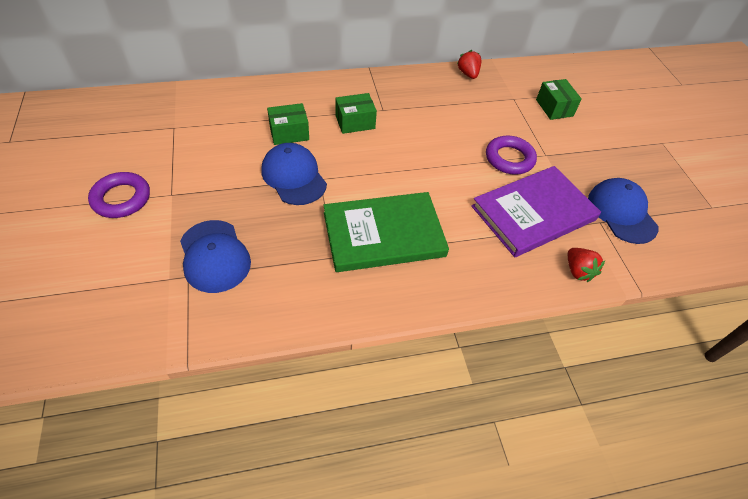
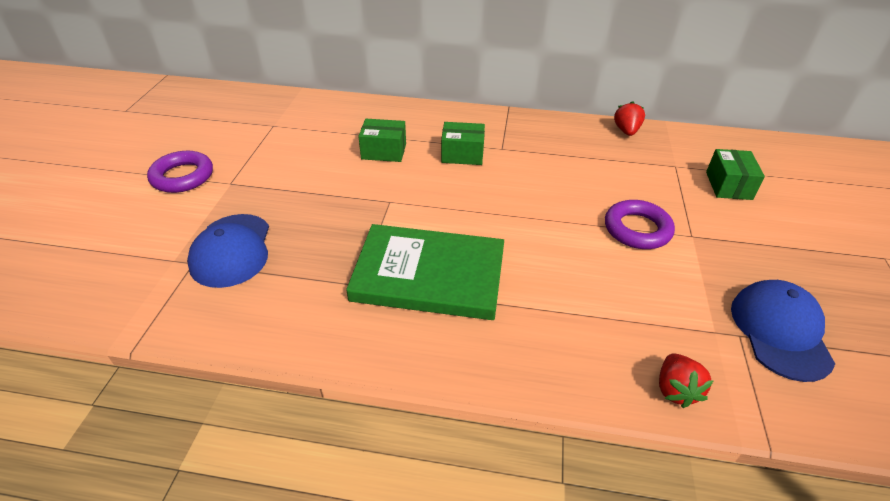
camera: 25 degrees right, 10 degrees down
(294, 176) = (363, 193): blue cap -> none
(533, 213) = (641, 299): purple book -> none

